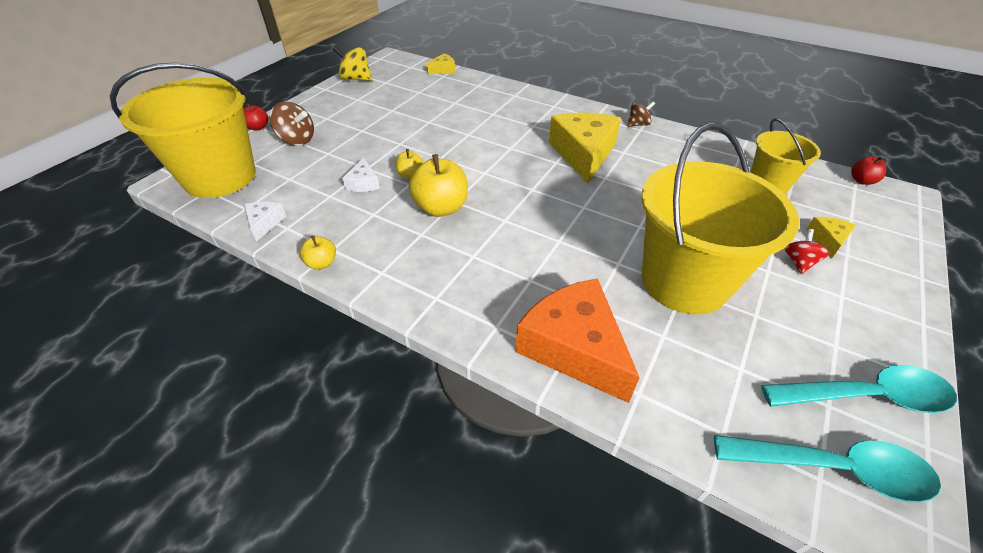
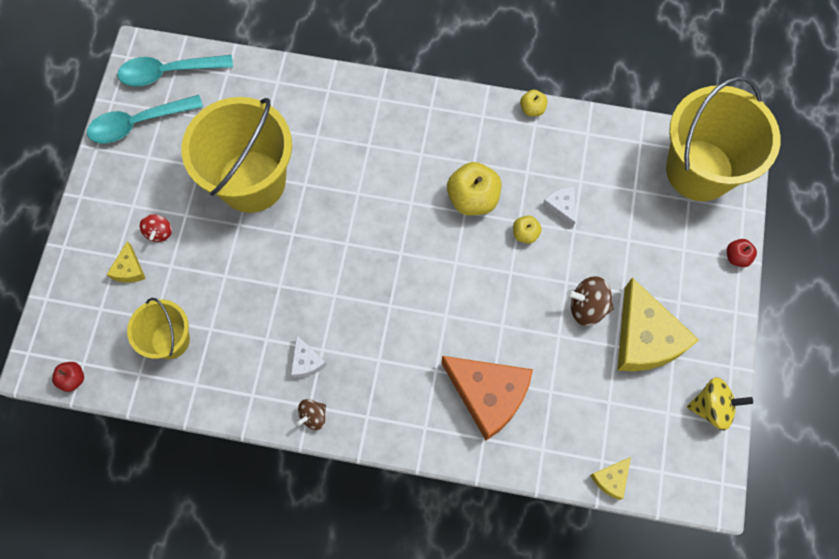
camera: 160 degrees right, 25 degrees up
(265, 223) = (609, 132): white cheese -> white cheese (306, 362)
(297, 140) = (676, 250): brown spinning top -> brown spinning top (587, 307)
(573, 347) = (323, 99): orange cheese -> orange cheese (488, 395)
(583, 154) = (365, 330): yellow cheese -> yellow cheese (645, 338)

